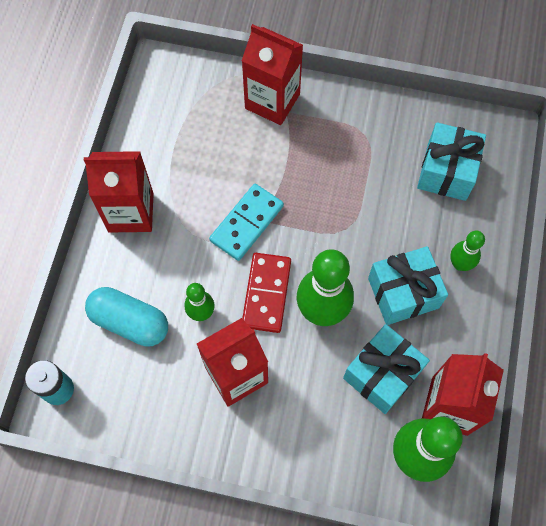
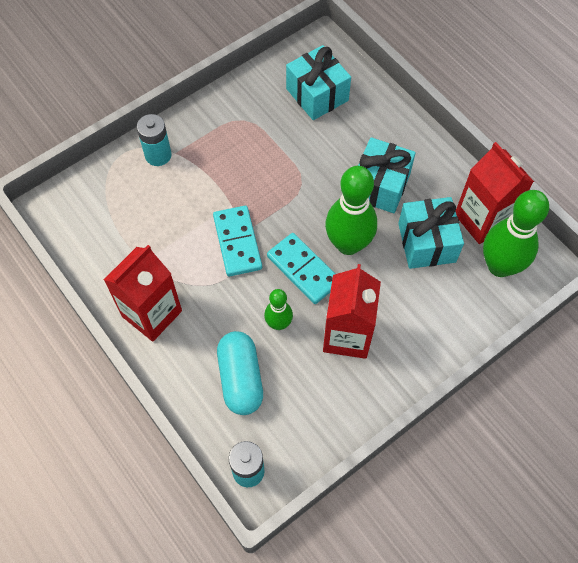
camera: 50 degrees left, 5 degrees down
(130, 322) = (240, 378): turquoise capsule -> turquoise capsule turned 75 degrees counterclockwise
(266, 293) = (303, 270): red domino -> turquoise domino
(272, 101) = (158, 155): red carton -> turquoise battery
(460, 264) = (390, 138): green bowling pin -> none

